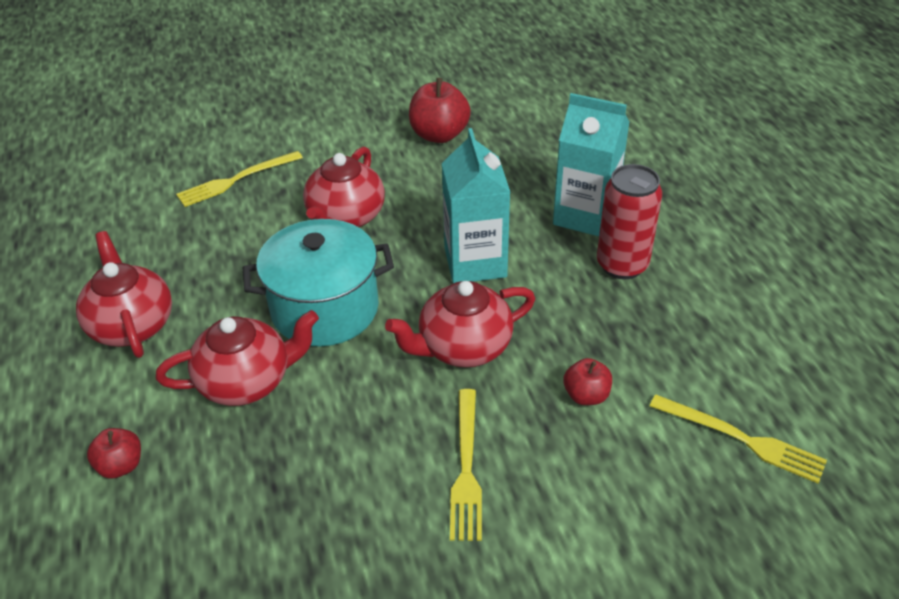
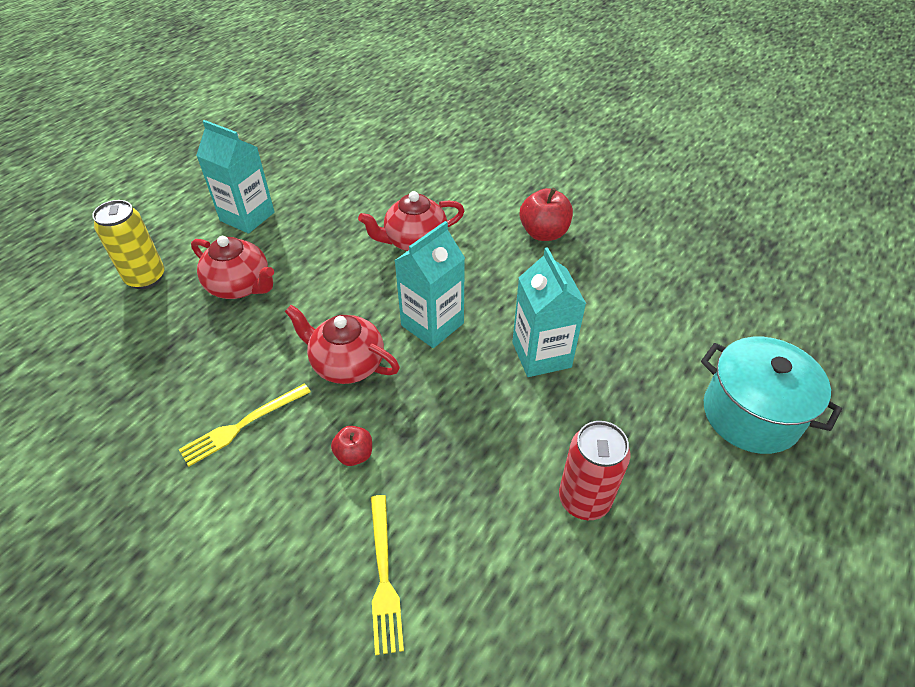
camera: 50 degrees right, 5 degrees up
(121, 465) = (146, 278): red apple -> yellow can
(132, 325) = (247, 216): red teapot -> turquoise carton
(236, 180) = (401, 178): yellow fork -> none
(325, 309) = (325, 281): turquoise pot -> turquoise pot (750, 414)
(622, 265) = (508, 405): red can -> red can (584, 499)

